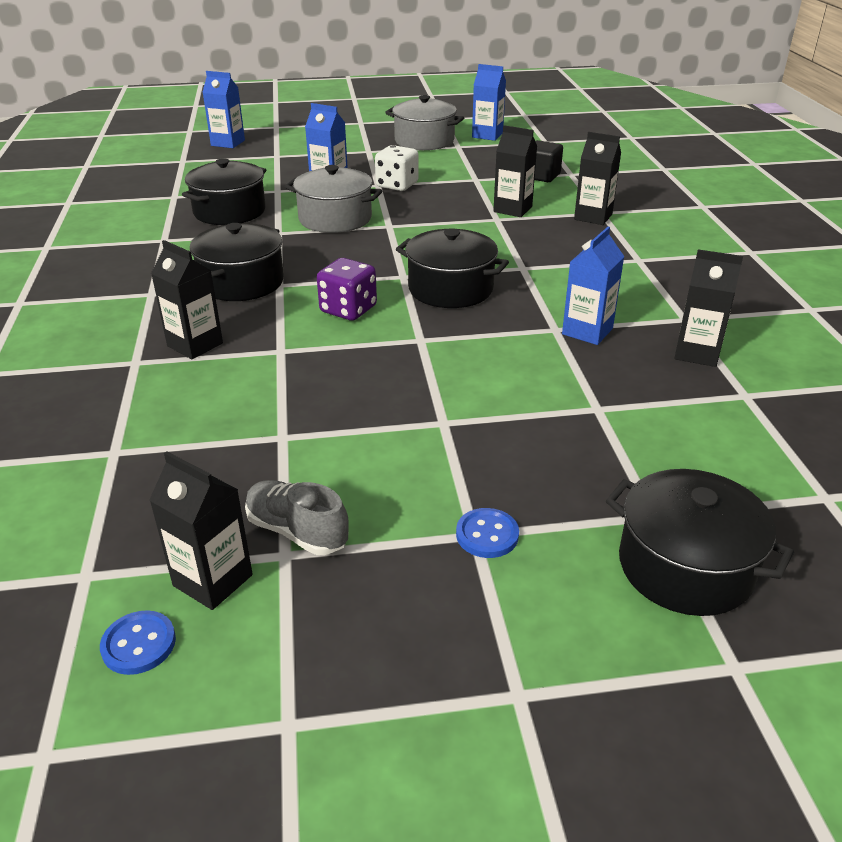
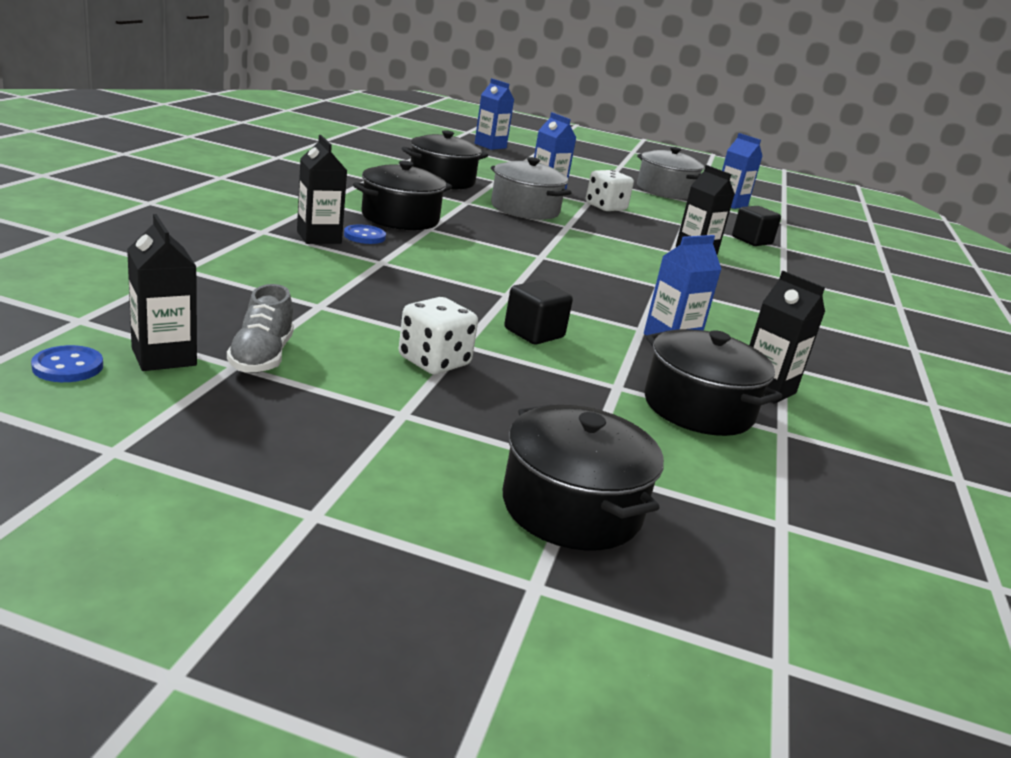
camera: 20 degrees right, 10 degrees down
(297, 531) = (261, 357): grey shoe -> grey shoe turned 150 degrees counterclockwise
(348, 309) = (468, 259): purple dice -> none
(440, 456) = (434, 361): none -> white dice
(450, 289) = (574, 276): black pot -> black pot (698, 408)
(483, 378) = (534, 333): none -> black cube
(487, 535) = (413, 418): blue button -> blue button (364, 236)
(593, 217) = (771, 278): black carton -> none

